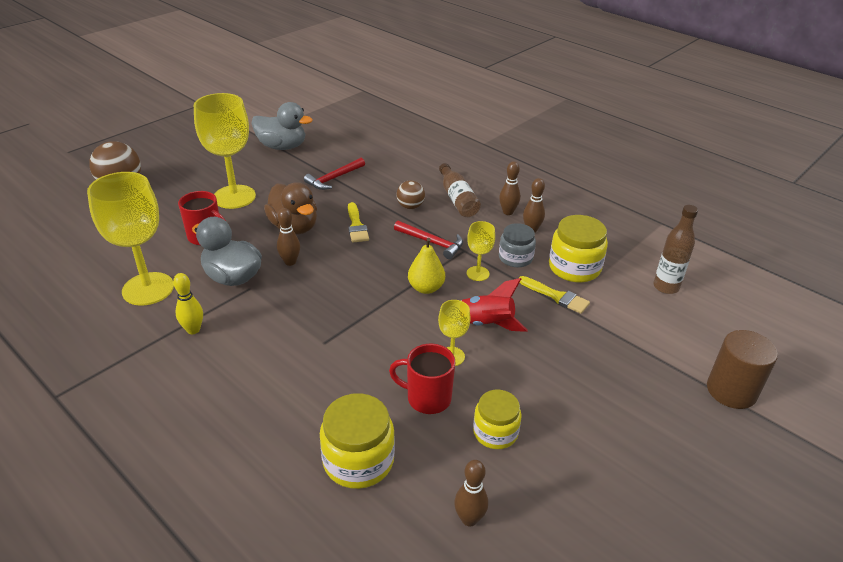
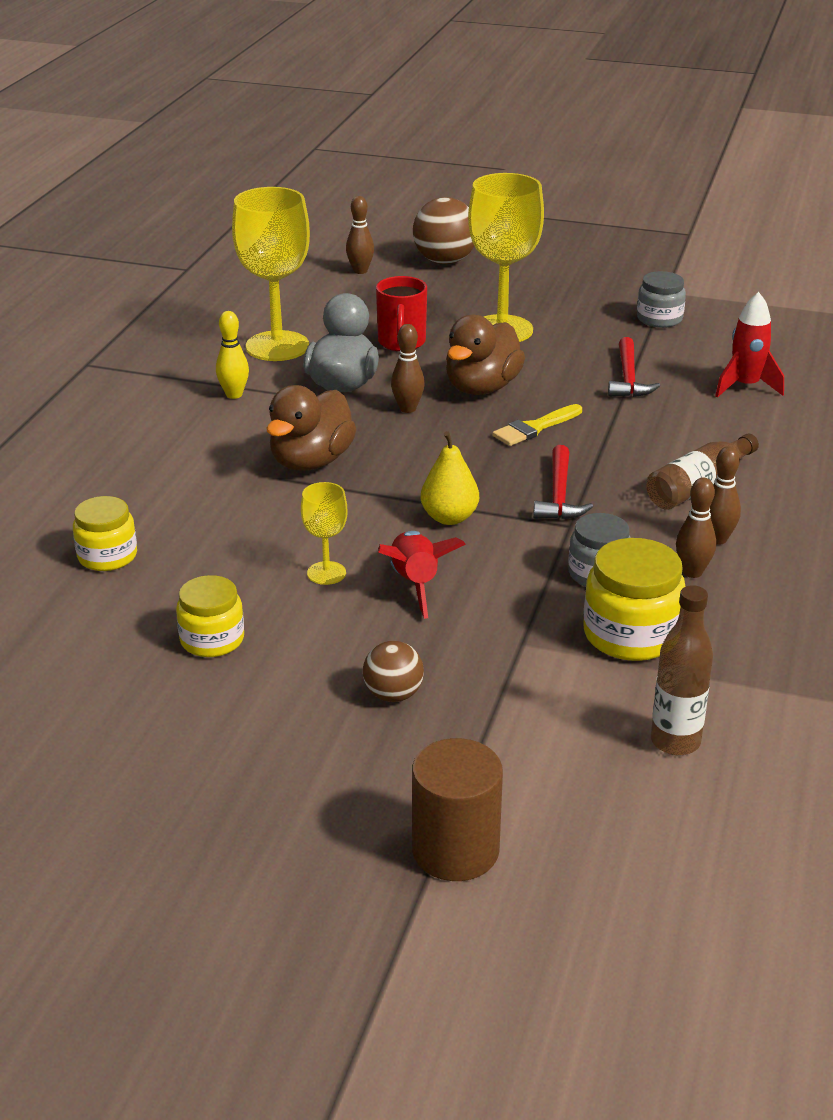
camera: 65 degrees right, 5 degrees down
(282, 147) = (659, 319): grey duck -> grey jar
(317, 322) = (311, 462): none -> brown duck
(334, 178) = (628, 378): red hammer -> red hammer turned 105 degrees counterclockwise
(358, 460) = (107, 556): yellow jar -> yellow jar, size x0.67
(376, 151) = (745, 386): none -> red rocket
(410, 206) = (630, 454): brown ball -> brown ball (393, 695)
(427, 398) = (236, 575): red mug -> none
(469, 519) = (65, 652): brown bowling pin -> brown bowling pin (360, 271)
(477, 273) = (524, 550): yellow goblet -> none
(556, 296) = (538, 632): yellow brush -> none

